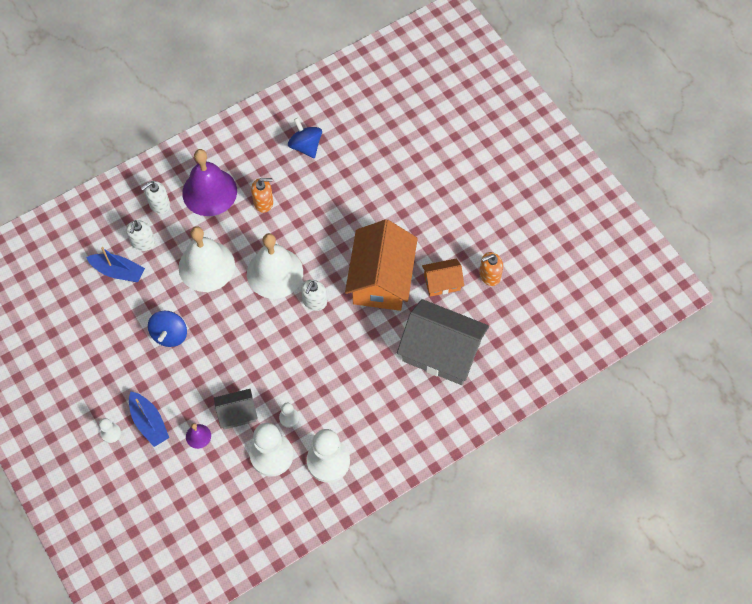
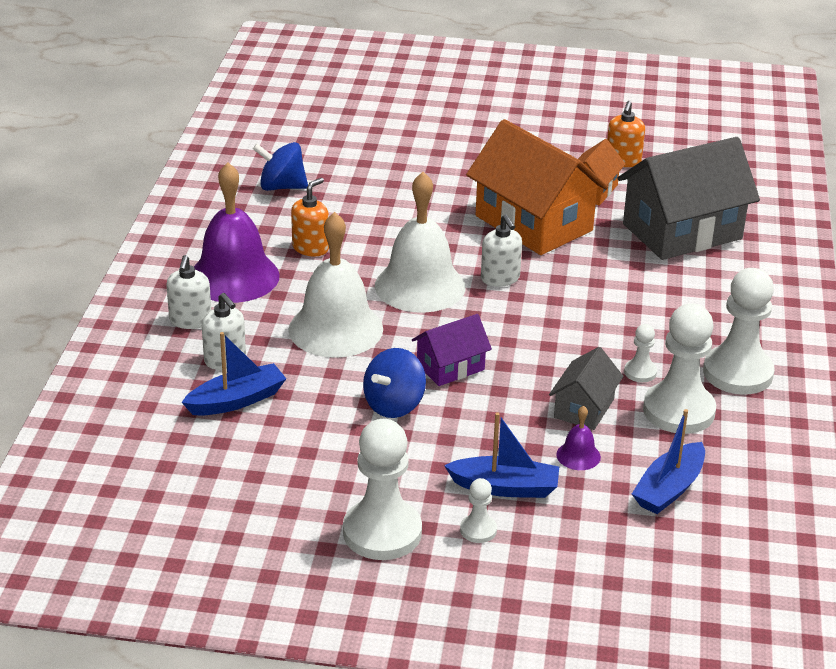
camera: 50 degrees left, 30 degrees down
(78, 397) = (382, 532): none -> white pawn
(170, 334) = (394, 405): blue spinning top -> blue spinning top turned 75 degrees clockwise
(206, 490) = (669, 489): none -> blue boat
(219, 335) = (450, 367): none -> purple house

